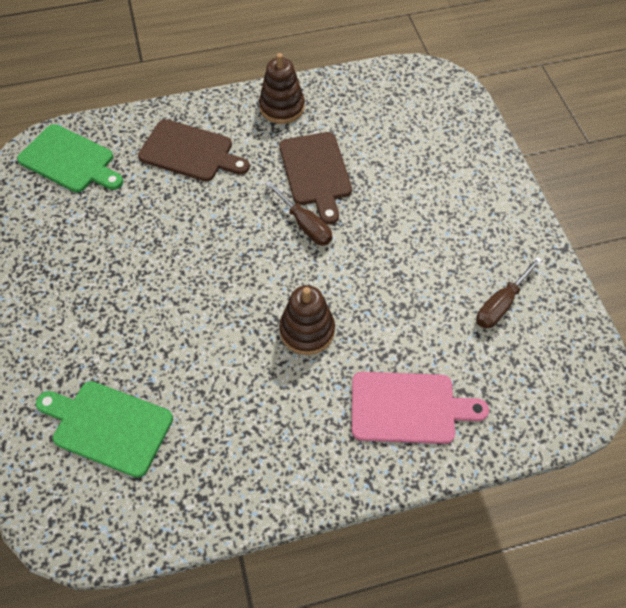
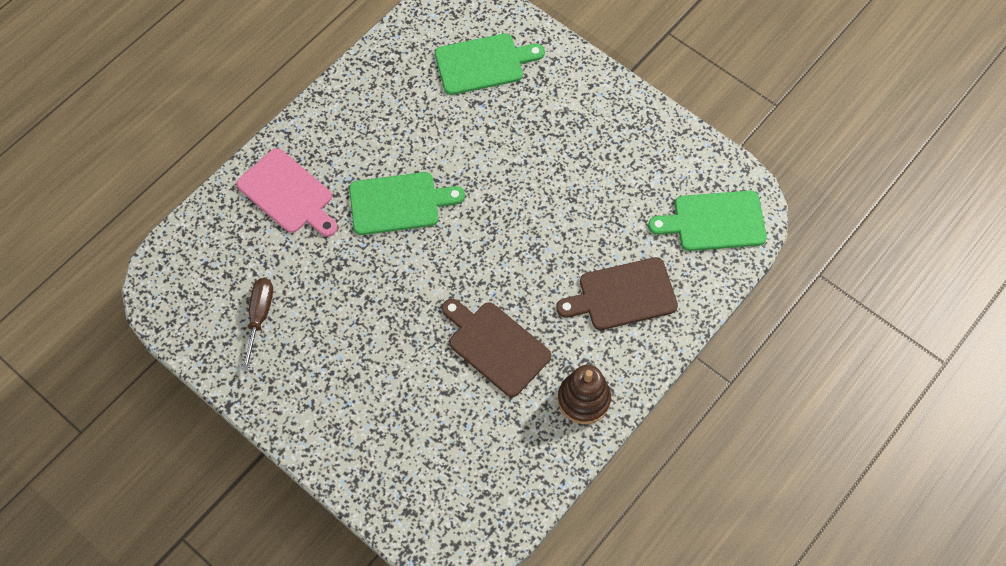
camera: 145 degrees right, 5 degrees up
(304, 224) = (466, 288): brown screwdriver -> none
(307, 330) = (399, 203): brown stacking toy -> green cutting board
(408, 407) = (288, 194): pink cutting board -> pink cutting board turned 105 degrees counterclockwise

